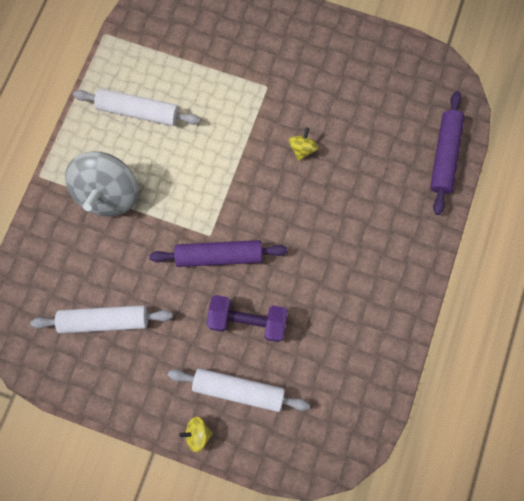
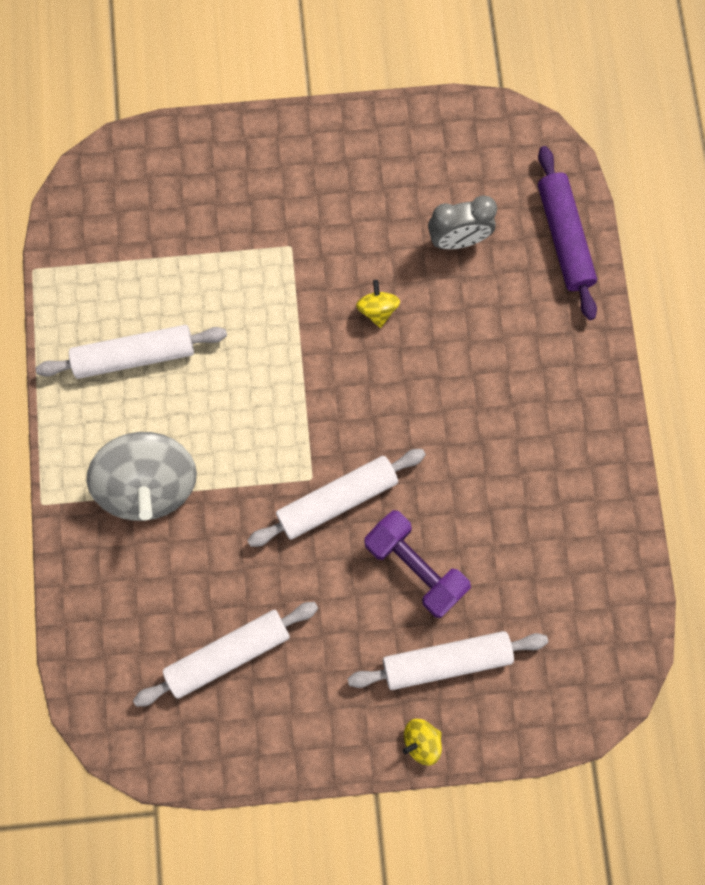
camera: 25 degrees left, 0 degrees up
(219, 256) = (337, 500): purple rolling pin -> white rolling pin
(247, 320) = (415, 567): purple dumbbell -> purple dumbbell turned 60 degrees clockwise
(375, 128) = (458, 240): none -> grey clock

